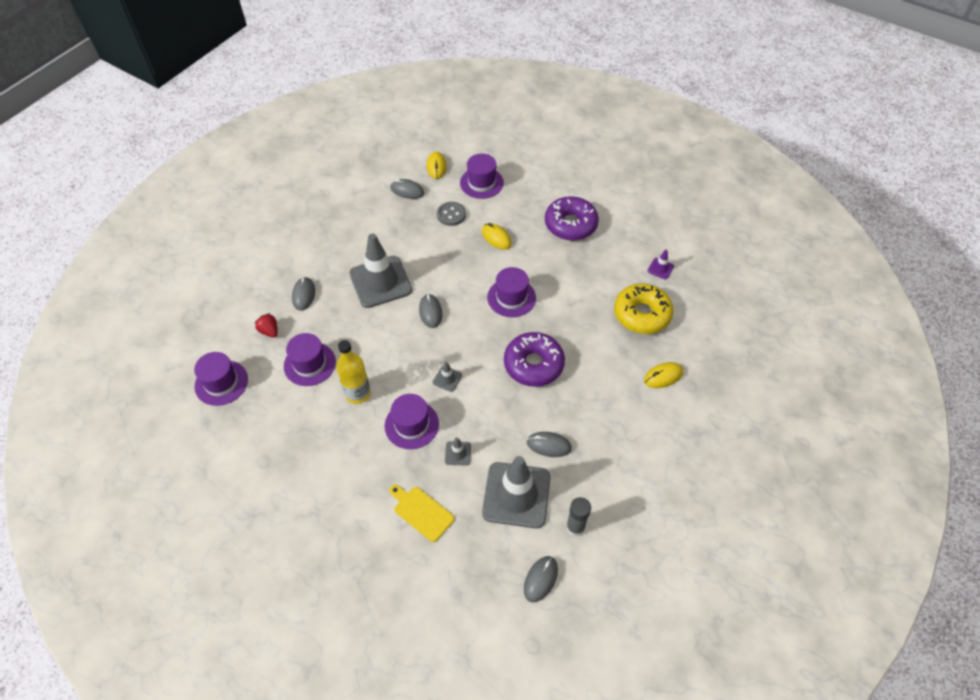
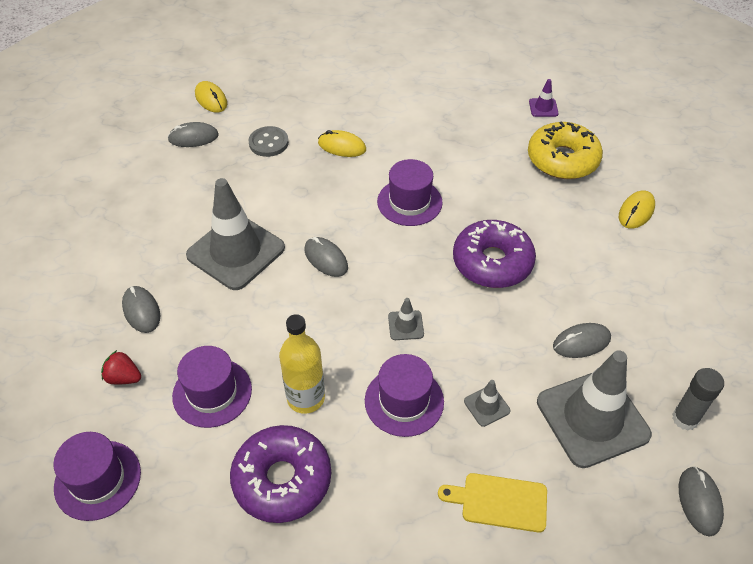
camera: 30 degrees left, 5 degrees down
(481, 183) = (279, 96): purple hat -> none
(570, 224) = (414, 101): purple donut -> purple donut (282, 479)

